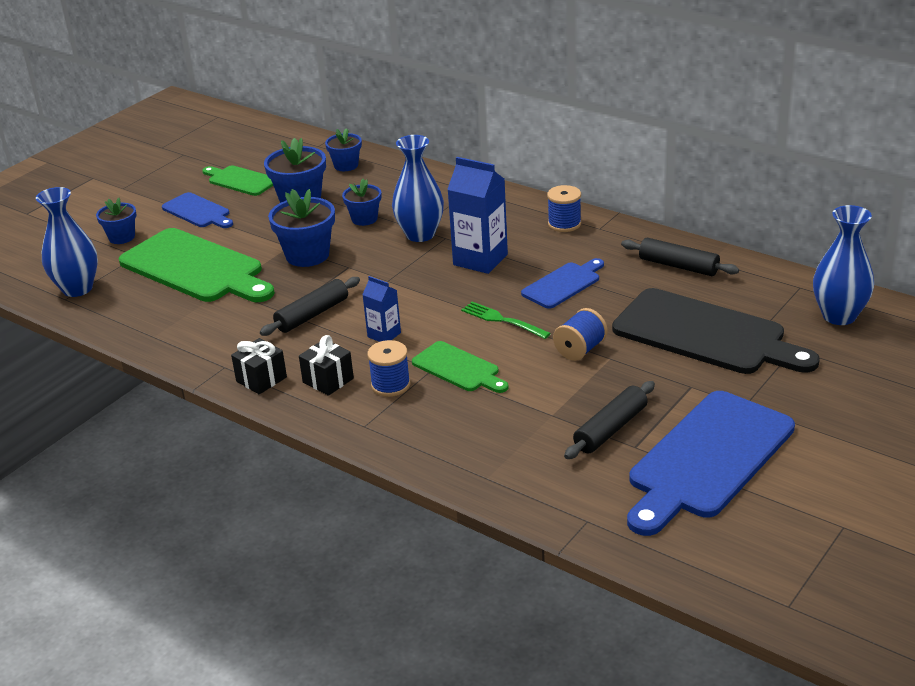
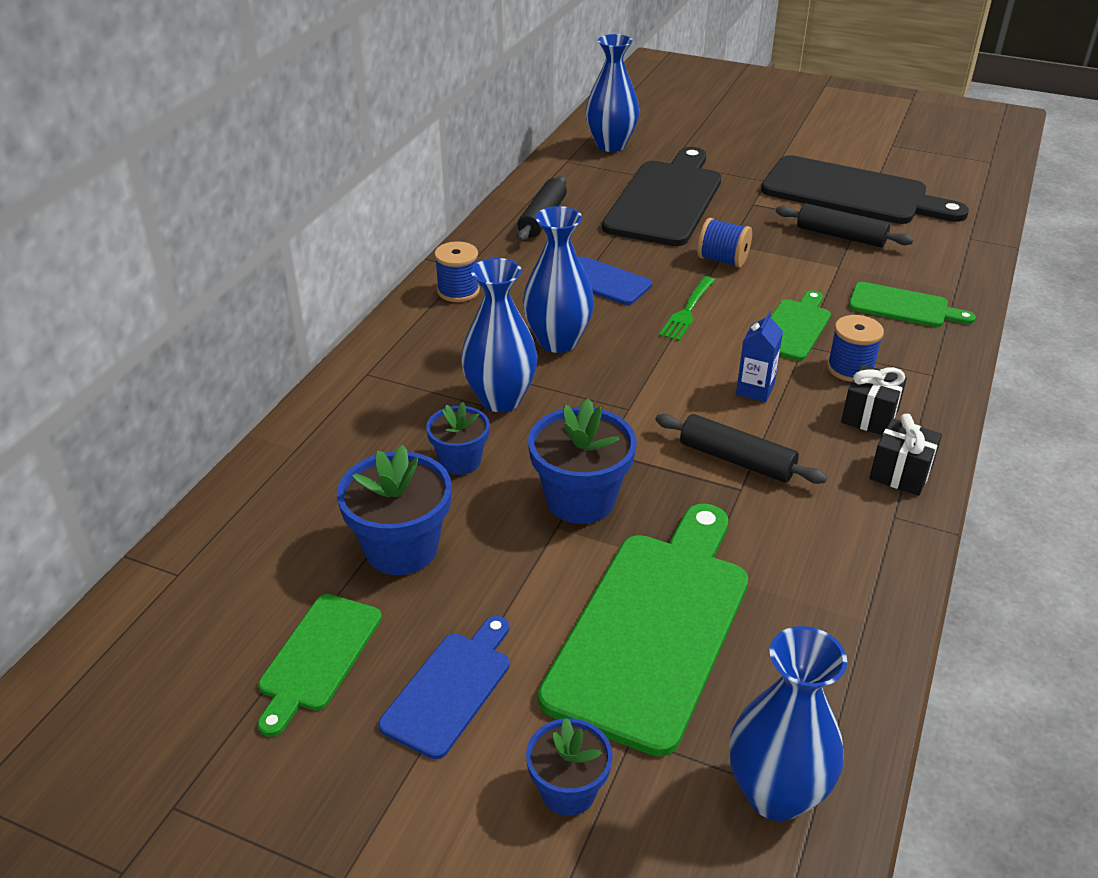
camera: 105 degrees left, 5 degrees up
(346, 165) = (269, 518): blue flower pot -> none
(470, 437) = (903, 306): none -> green cutting board
(480, 260) = (558, 341): blue carton -> blue vase
(708, 459) = (852, 193): blue cutting board -> black cutting board

